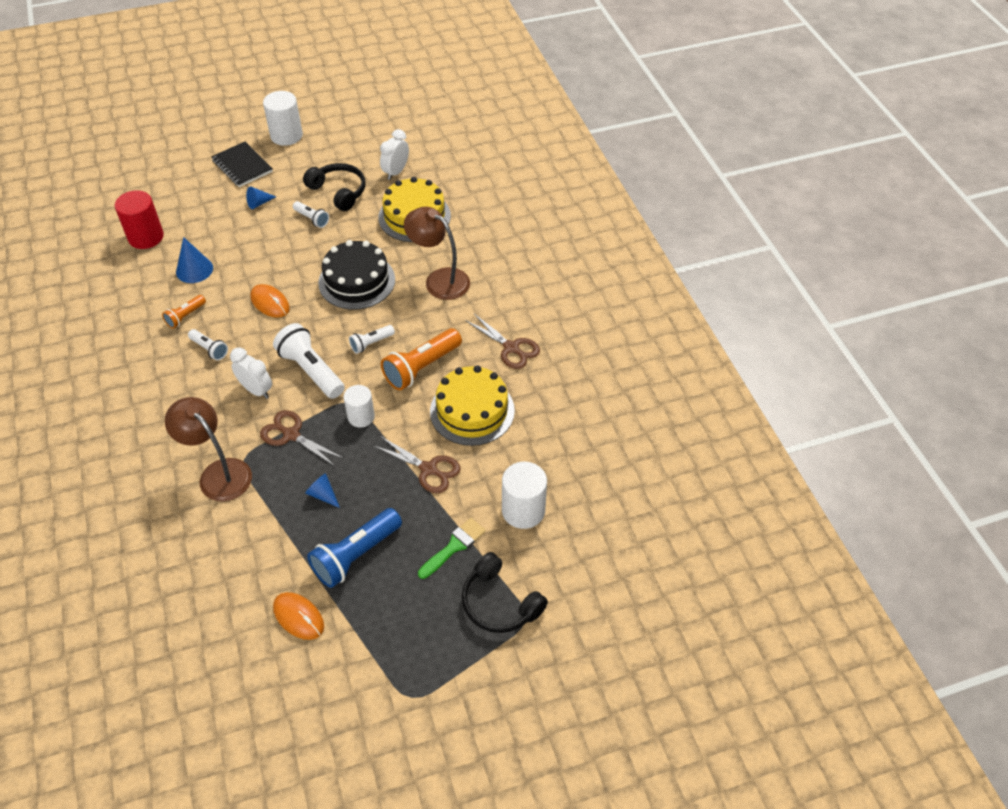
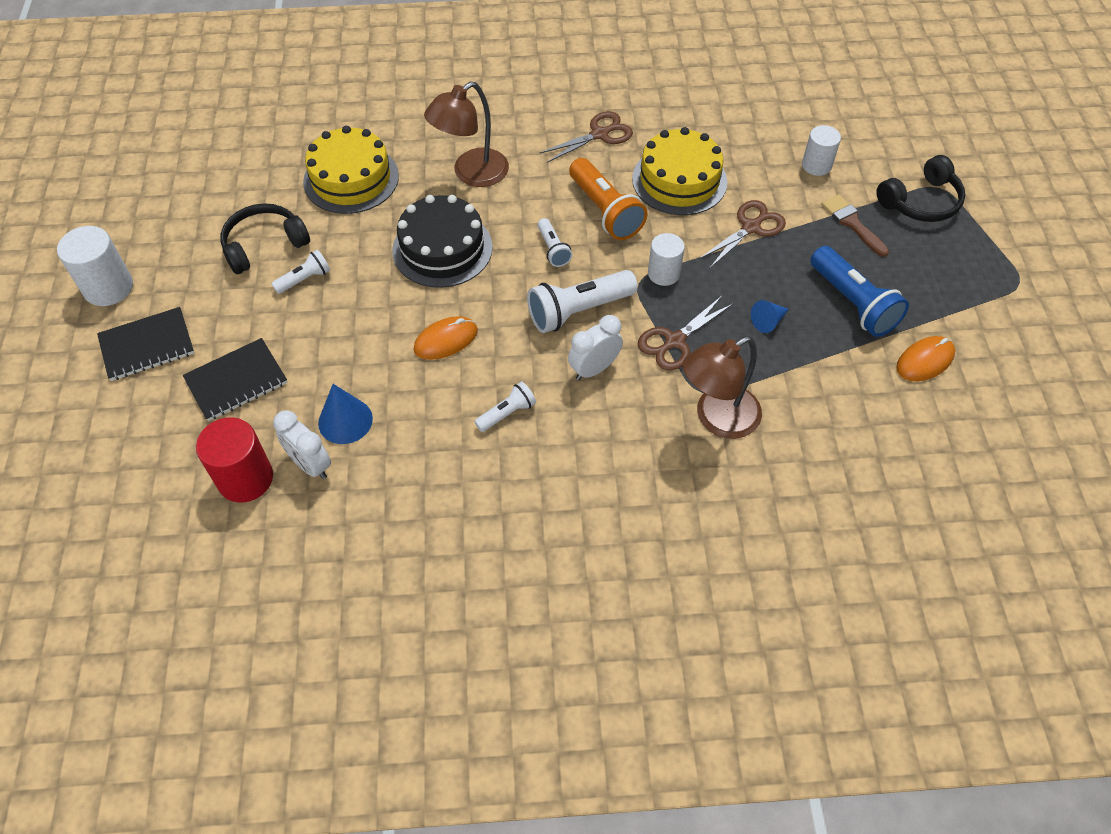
camera: 75 degrees left, 5 degrees up
(185, 316) = (435, 437): orange flashlight -> none
(220, 212) = (236, 381): none -> black notebook
(259, 203) = (241, 333): blue cone -> none
(396, 172) = (257, 183): white clock -> white clock (310, 464)
(454, 546) = (852, 223): green brush -> brown brush
(523, 510) = (816, 165): white cylinder -> white cylinder, size x0.67

